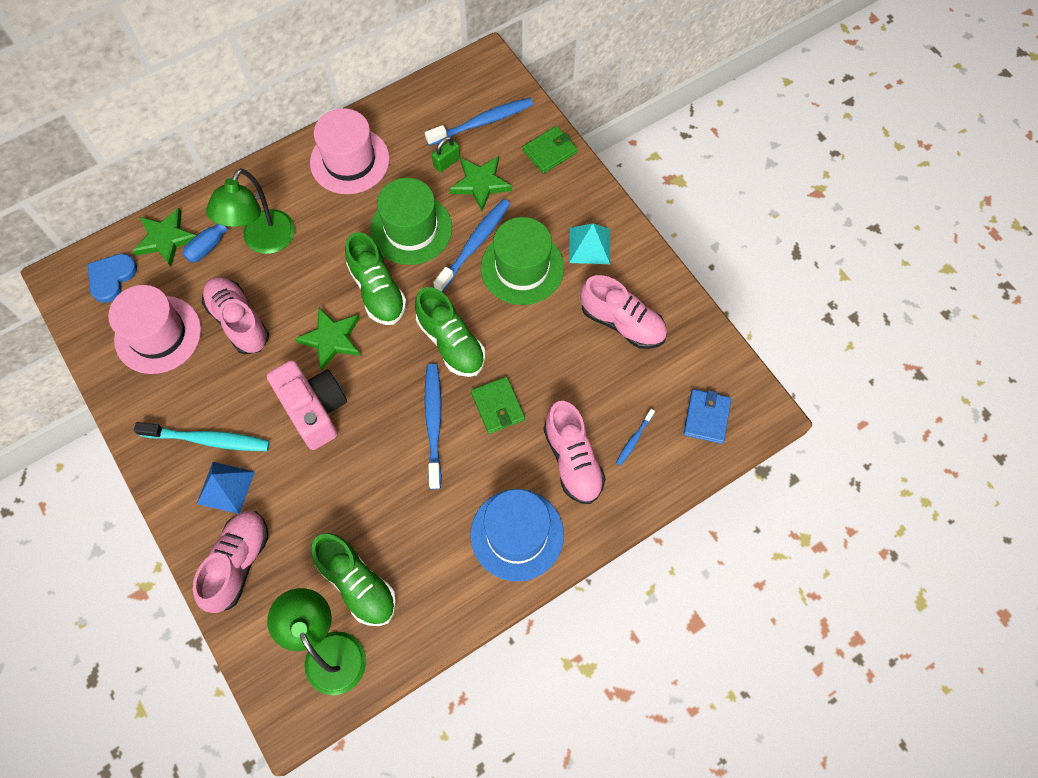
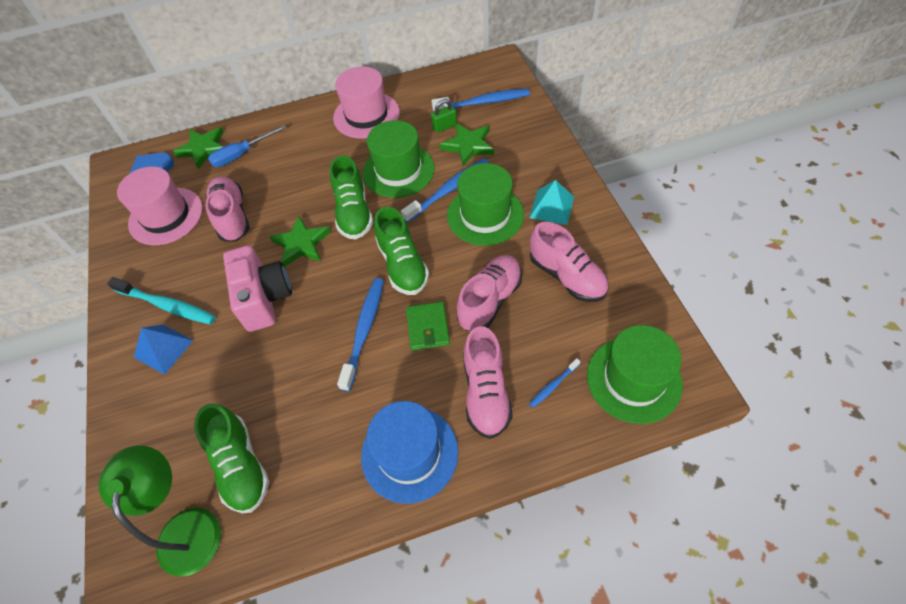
camera: 20 degrees right, 10 degrees down
(238, 563) = (144, 419): pink shoe -> pink shoe (490, 300)
(264, 241) = (276, 162): green lamp -> none
(549, 151) = (535, 130): green wallet -> none
(706, 417) = (633, 379): blue wallet -> green hat

